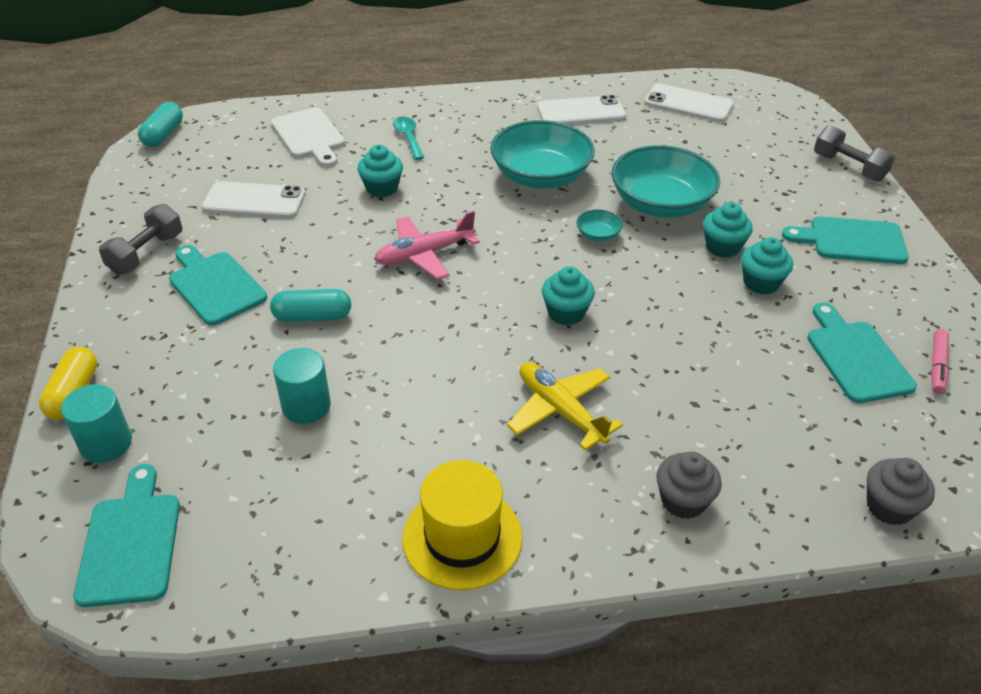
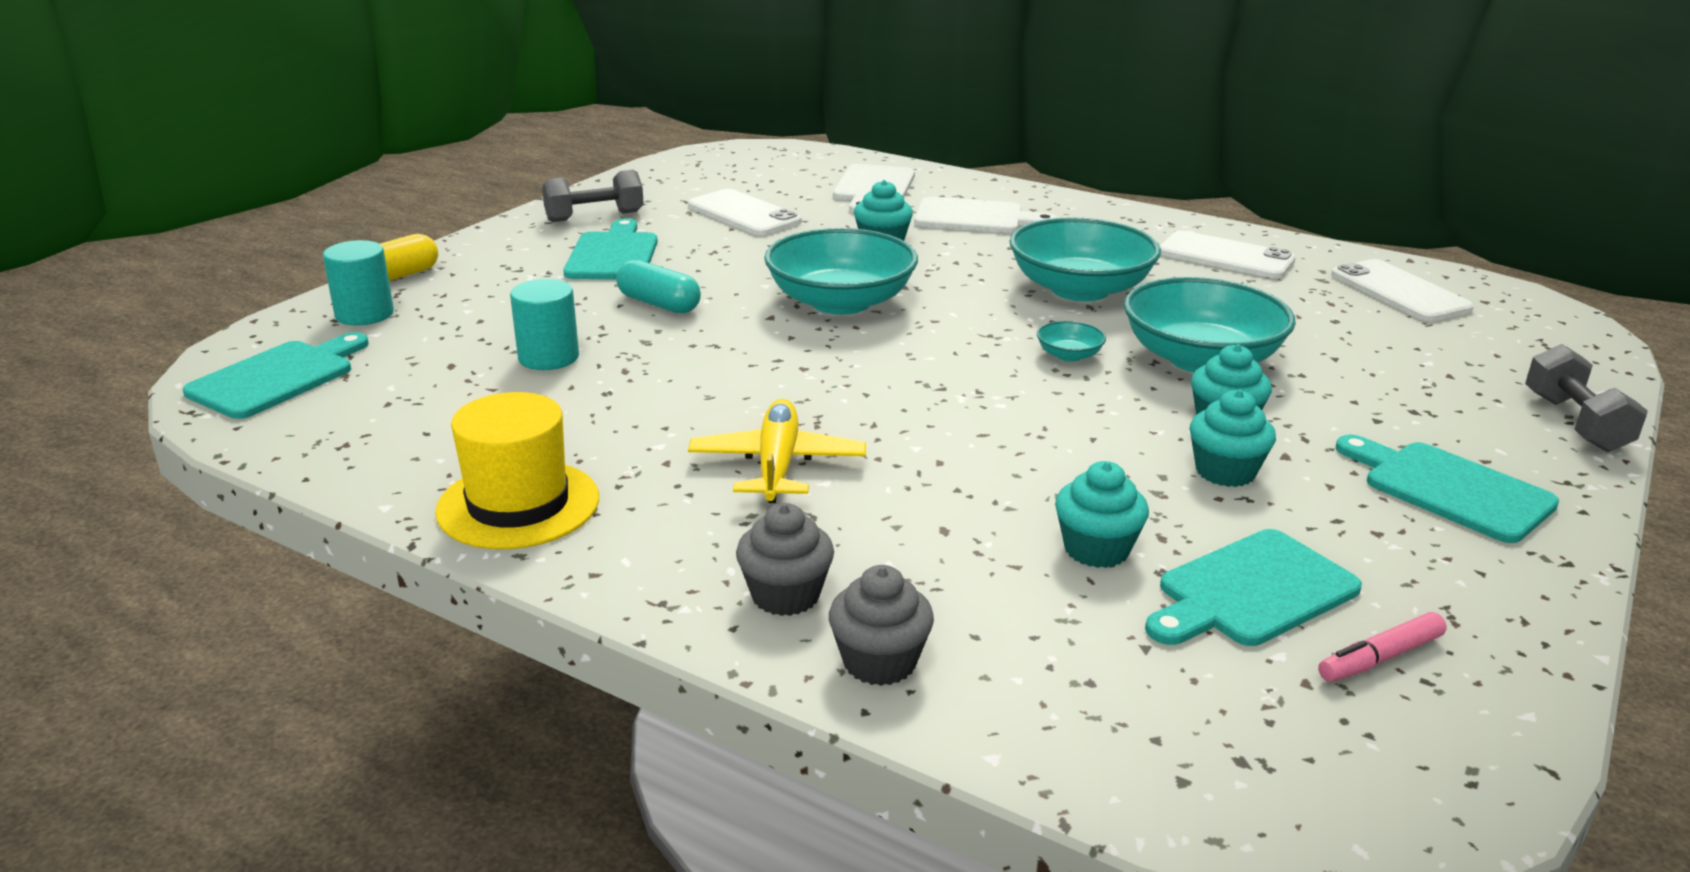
camera: 40 degrees right, 15 degrees down
(163, 135) = (740, 150): turquoise capsule -> none
(408, 138) = (975, 217): turquoise spoon -> white cutting board
(424, 255) = (840, 302): pink plane -> turquoise bowl
(566, 313) = (918, 398): turquoise cupcake -> turquoise cupcake (1096, 549)
(855, 357) = (1251, 592): turquoise cutting board -> turquoise cutting board turned 150 degrees counterclockwise
(889, 507) = (1047, 742): grey cupcake -> grey cupcake (879, 662)

